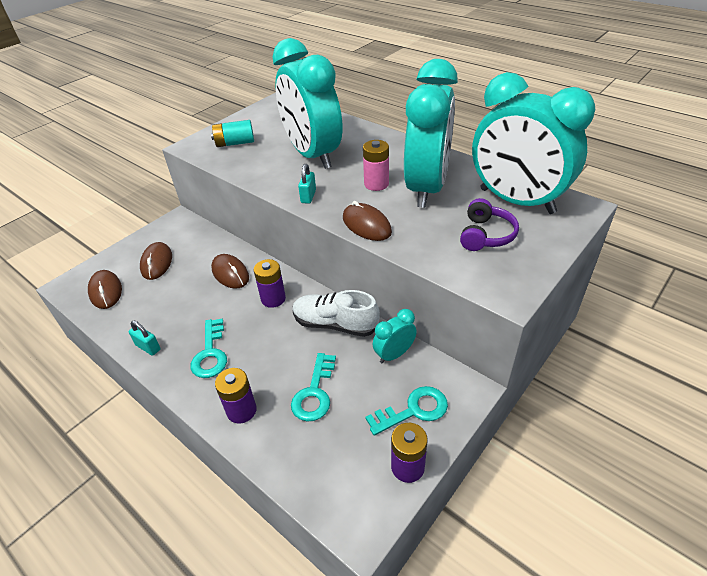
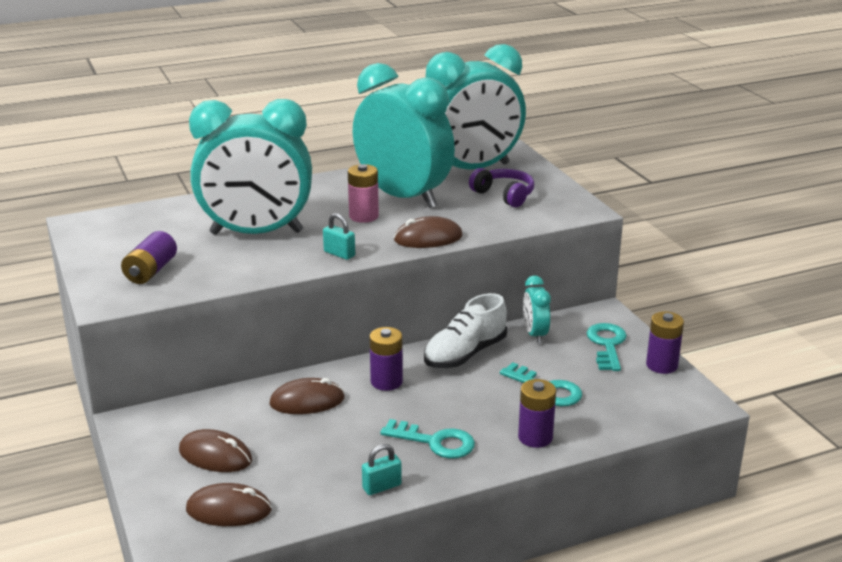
camera: 65 degrees left, 15 degrees down
(235, 143) = (151, 271): turquoise battery -> purple battery

